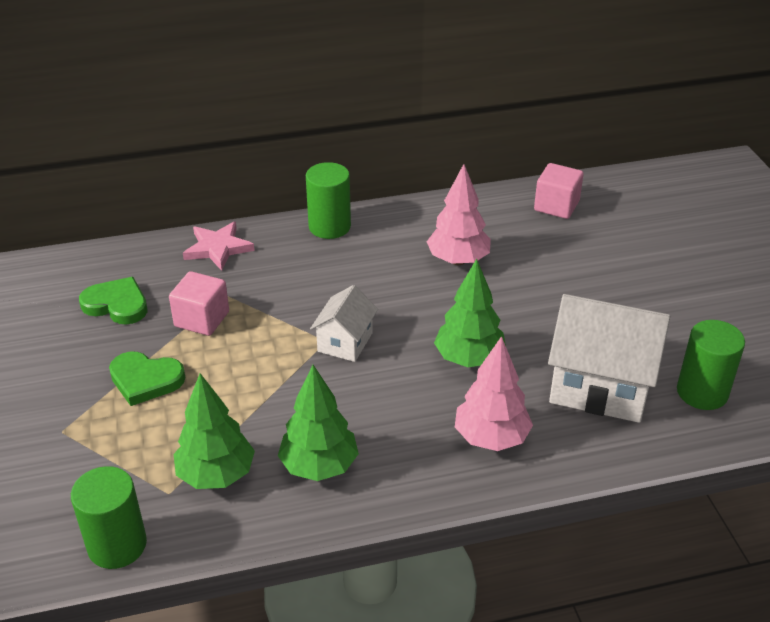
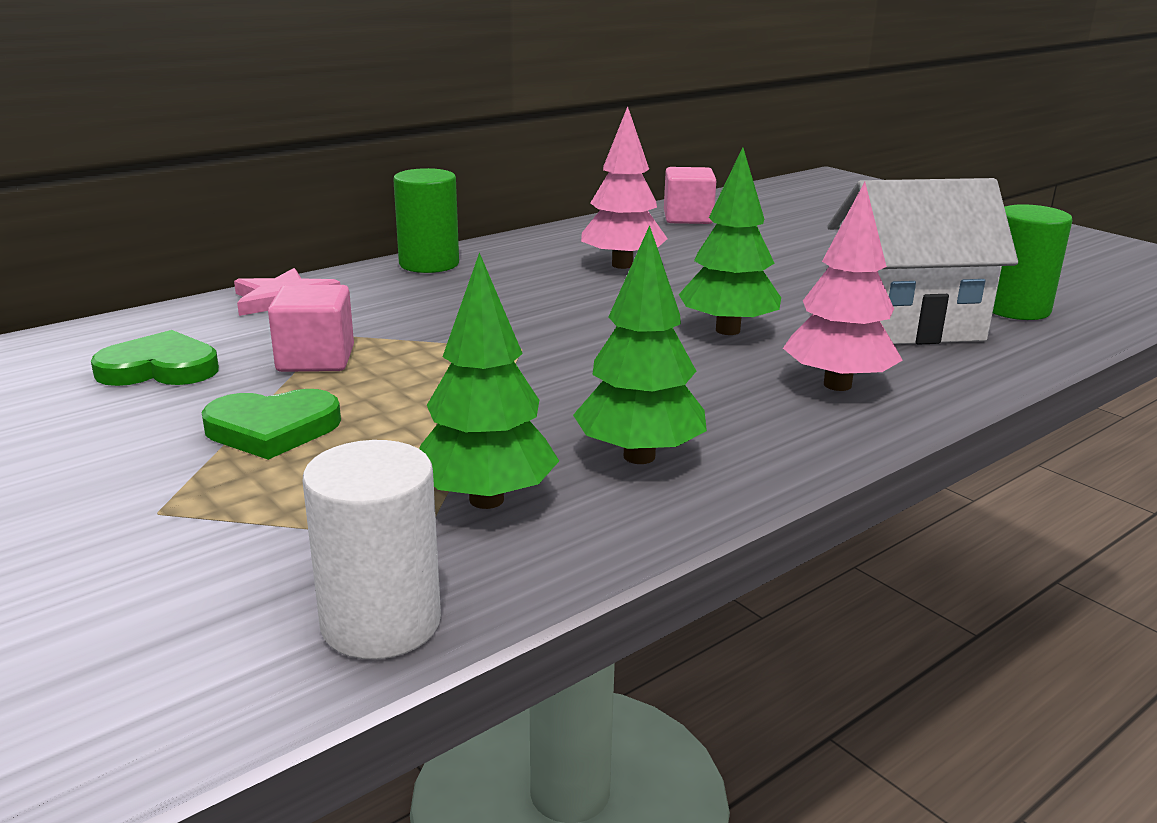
camera: 25 degrees left, 15 degrees down
(117, 545) = (381, 623): green cylinder -> white cylinder
(345, 342) = (550, 344): white house -> none

